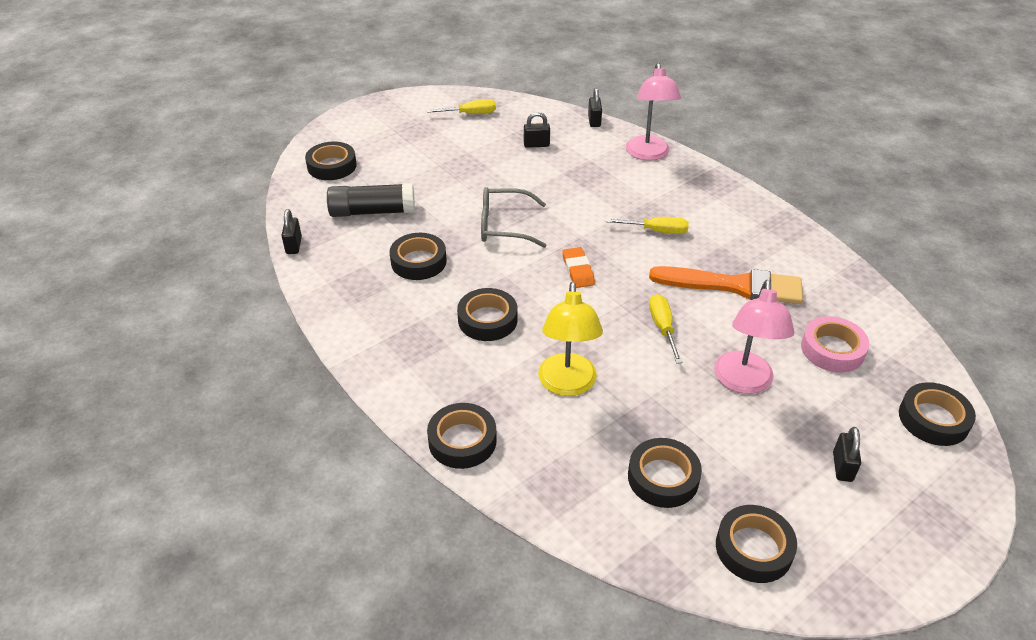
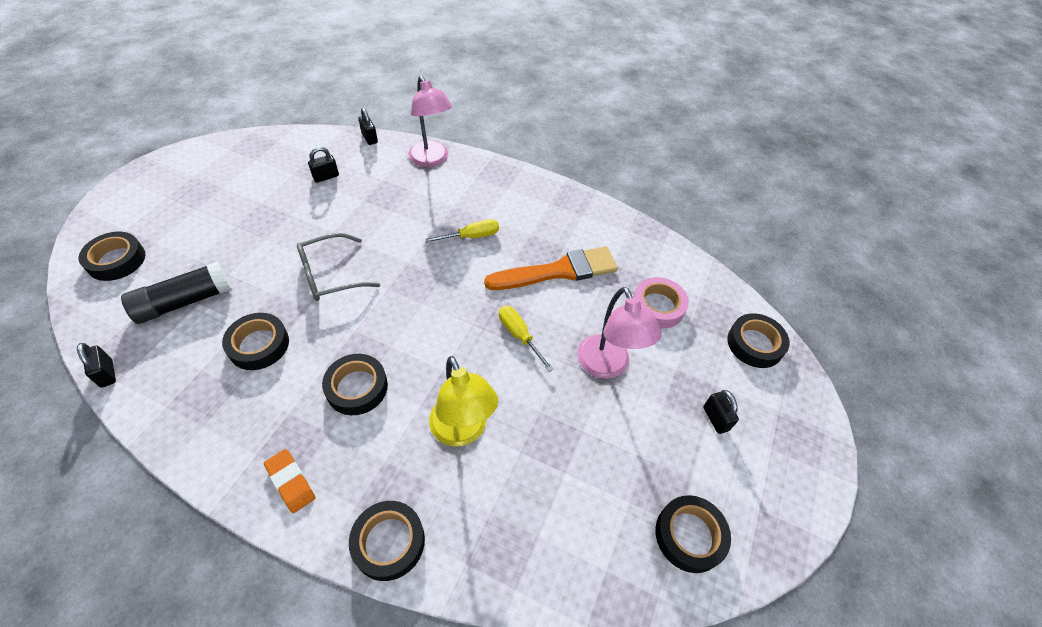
camera: 30 degrees left, 10 degrees up
(470, 114) = (247, 160): yellow screwdriver -> none
(578, 270) = (420, 301): orange eraser -> orange eraser (290, 482)
(663, 477) = (587, 496): black tape -> none

